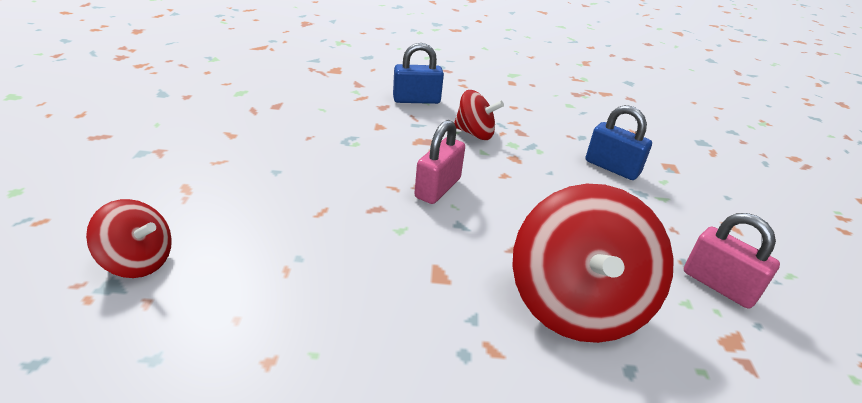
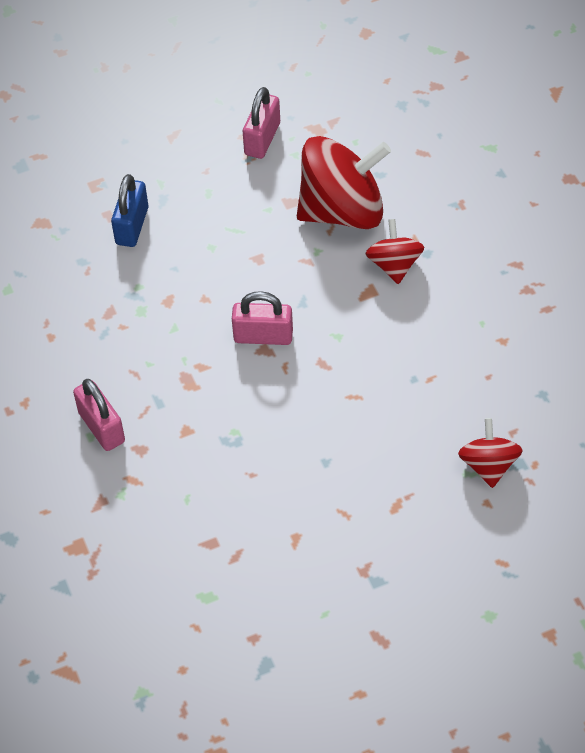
camera: 110 degrees left, 20 degrees up
(416, 100) = (101, 427): blue padlock -> pink padlock
(474, 133) = (142, 347): red spinning top -> red spinning top (394, 265)

